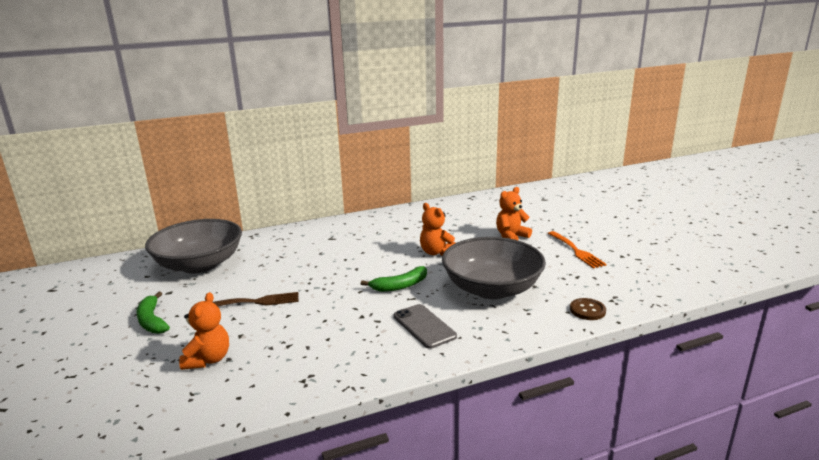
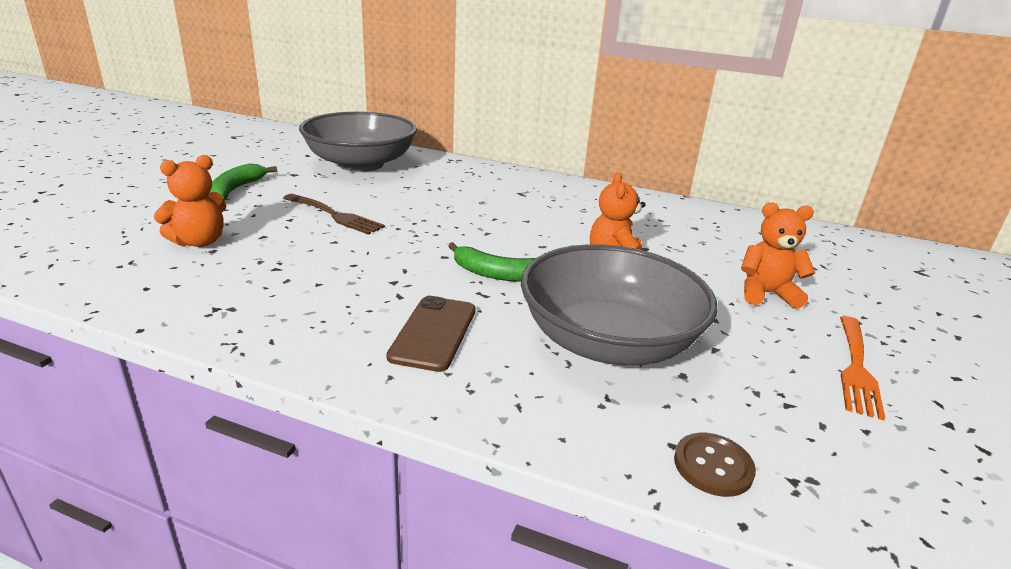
camera: 40 degrees right, 5 degrees up
(424, 326) = (433, 333): grey phone -> brown phone

